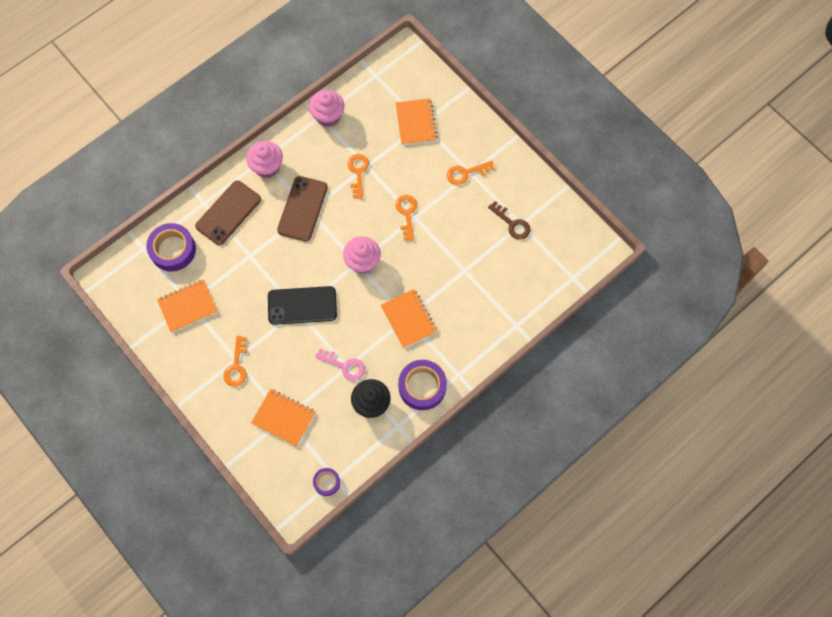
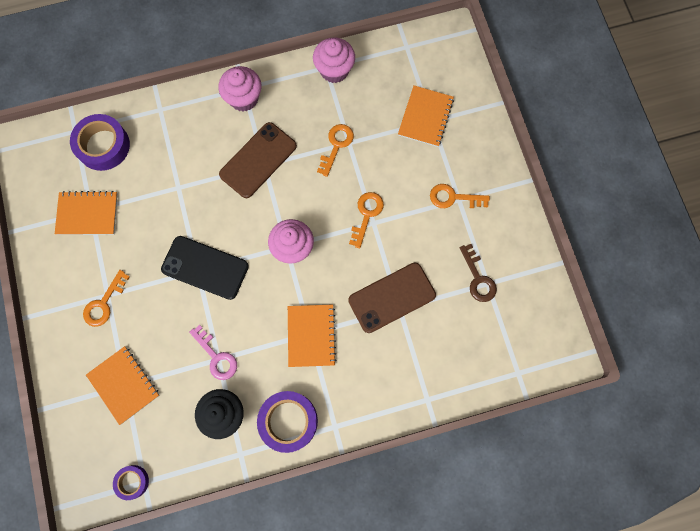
camera: 25 degrees right, 5 degrees up
(228, 213) = (179, 131): brown phone -> brown phone (392, 297)

